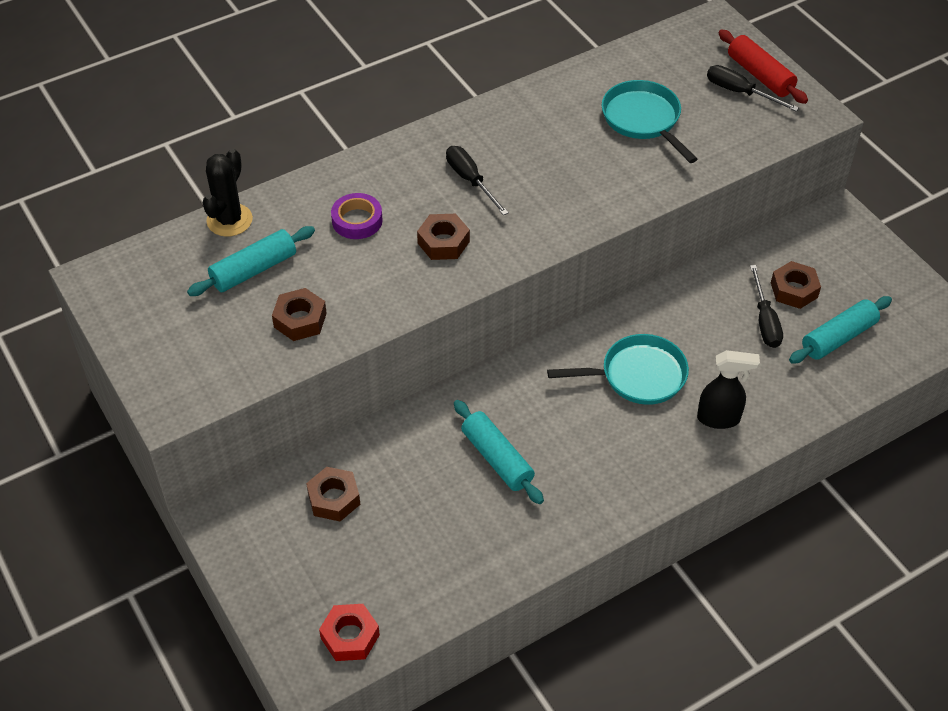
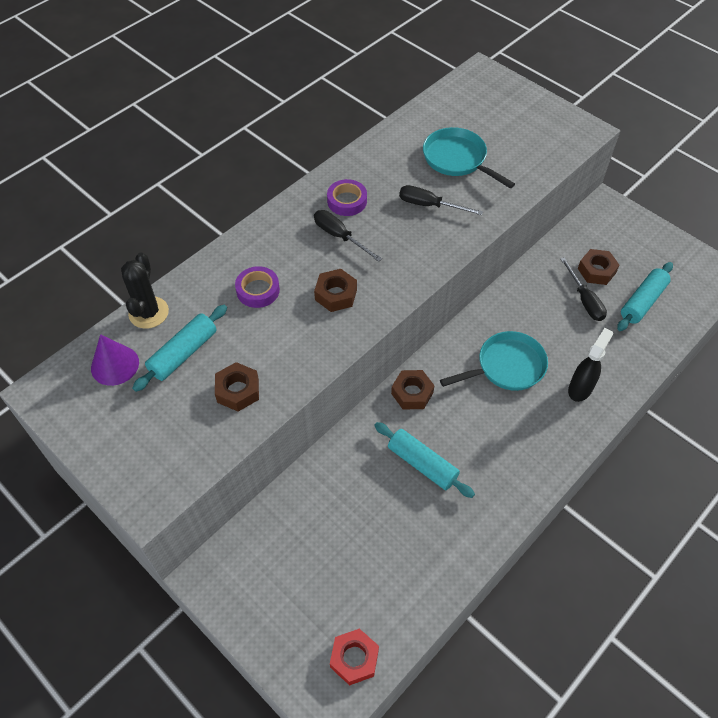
camera: 15 degrees left, 5 degrees up
(177, 266) = (115, 365): none -> purple cone
(334, 499) = (301, 533): brown nut -> brown nut (412, 393)
(493, 143) = (347, 201): none -> purple tape
(719, 419) = (580, 388): black spray bottle -> black spray bottle turned 45 degrees counterclockwise
(740, 92) = (522, 124): black screwdriver -> black screwdriver (429, 205)
(760, 75) = (531, 108): red rolling pin -> none

